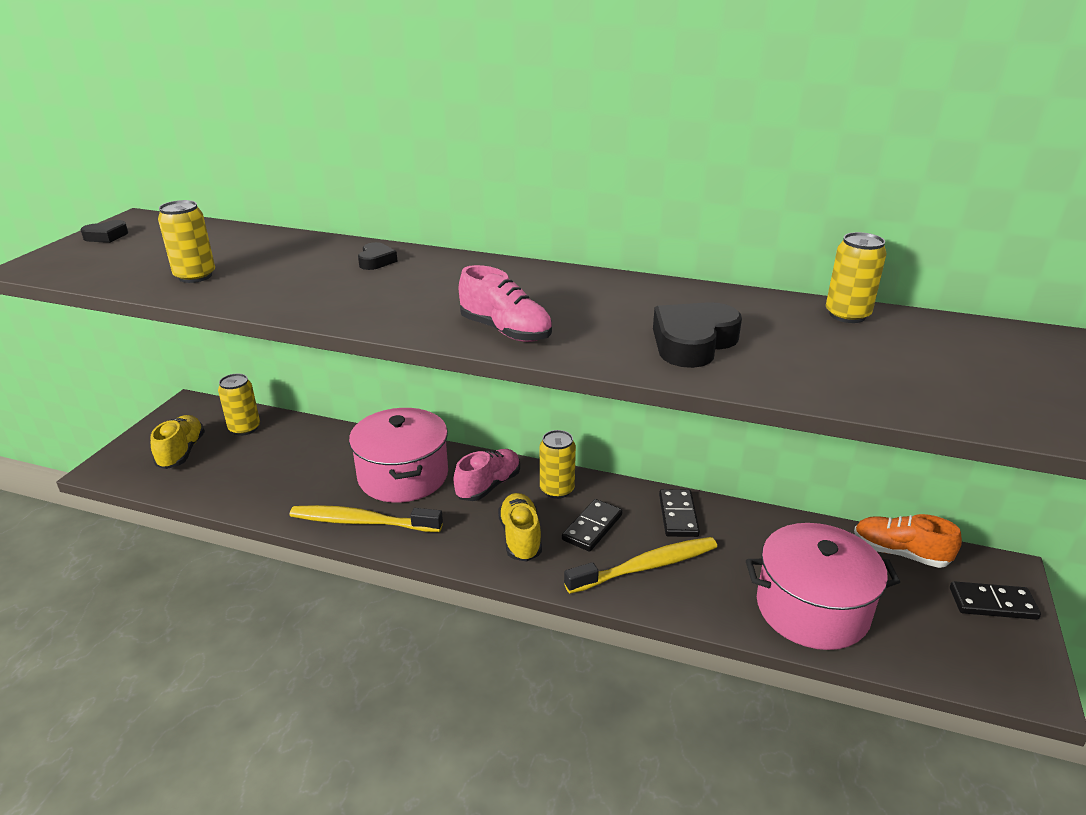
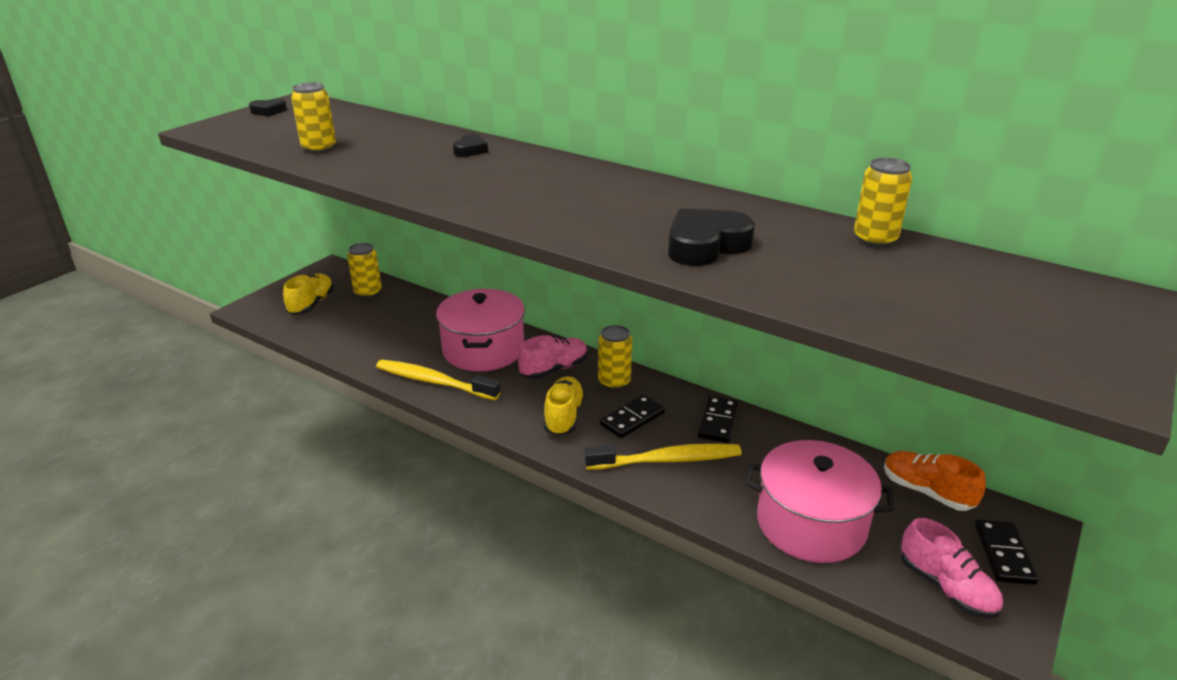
camera: 15 degrees right, 0 degrees up
(506, 331) = (544, 218): pink shoe -> pink shoe (946, 588)
(992, 603) = (1003, 554): black domino -> black domino turned 75 degrees clockwise

